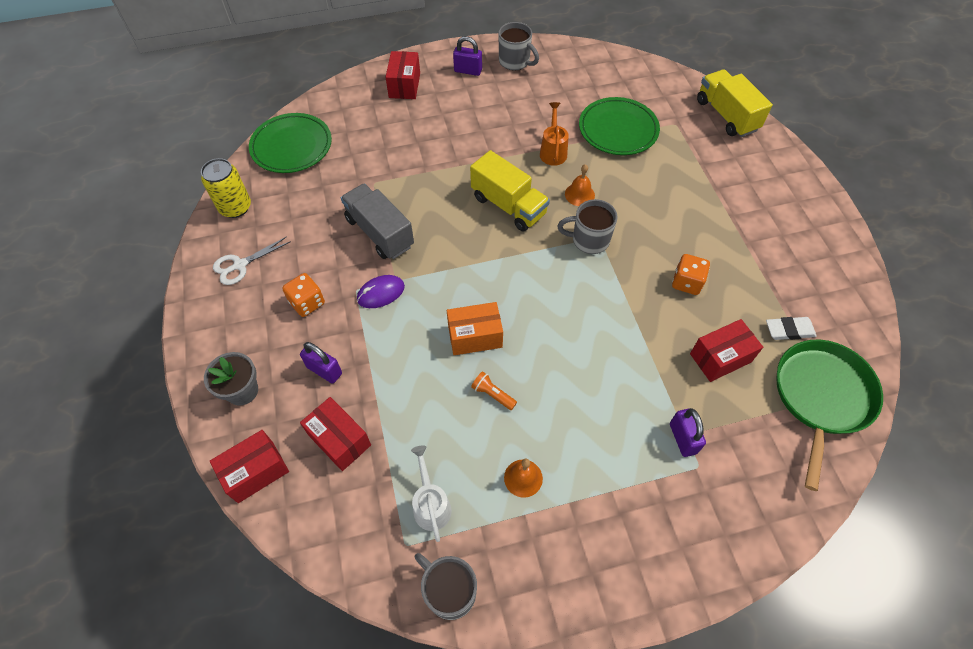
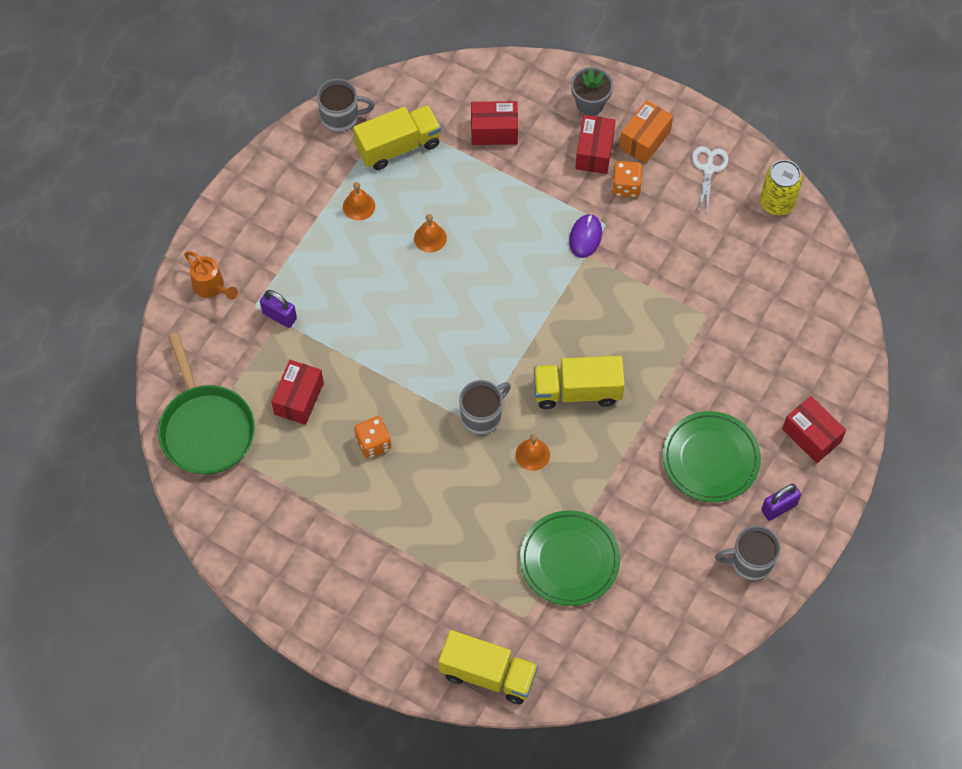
camera: 135 degrees right, 5 degrees up
(256, 472) = (521, 75): red box -> red box (594, 152)
(292, 146) = (814, 288): green plate -> green plate (710, 459)
(324, 370) = (556, 158): purple padlock -> none
(379, 232) = (645, 279): grey truck -> none
(431, 504) = (398, 146): white watering can -> yellow truck
(475, 336) = (484, 265): orange box -> orange box (645, 139)
(493, 394) = (430, 238): orange flashlight -> orange bell
(553, 151) = (600, 481): orange watering can -> orange watering can (211, 287)
(789, 330) = (264, 467): white eraser -> none

